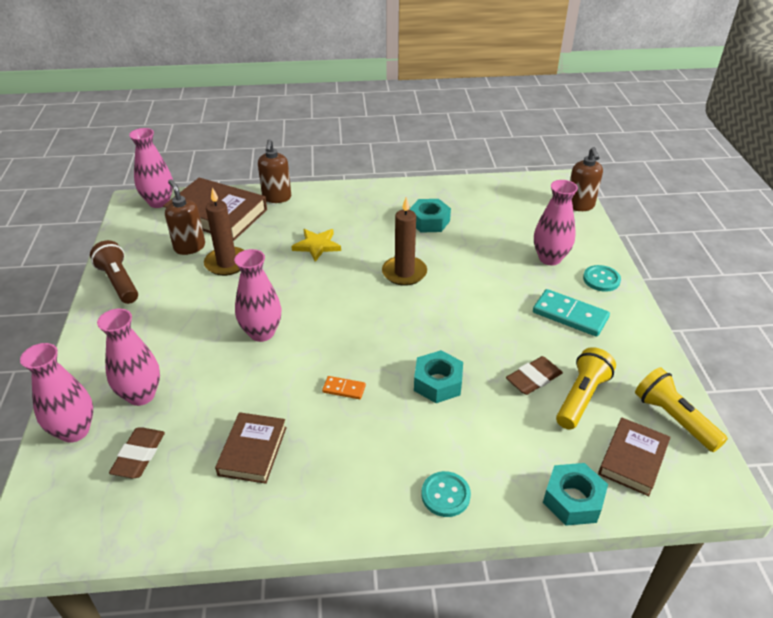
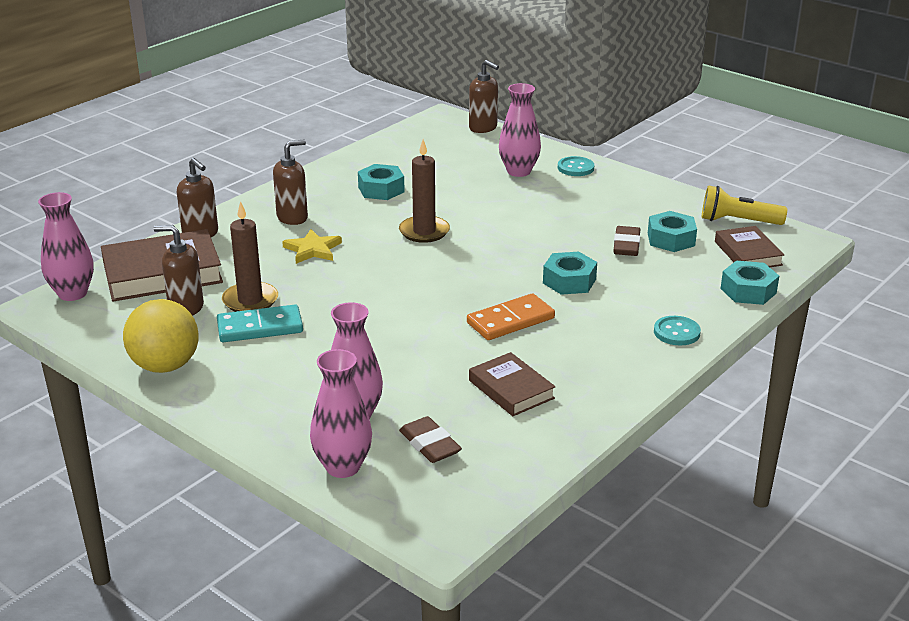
camera: 45 degrees left, 10 degrees down
(119, 282) = (165, 366): brown flashlight -> yellow ball
(262, 333) = (379, 325): pink vase -> none
(343, 214) = (292, 217): none -> brown soap dispenser
(344, 389) = (510, 321): orange domino -> orange domino, size x1.92
(570, 315) = (590, 199): turquoise domino -> turquoise domino (260, 327)
(581, 397) = (671, 239): yellow flashlight -> turquoise nut

